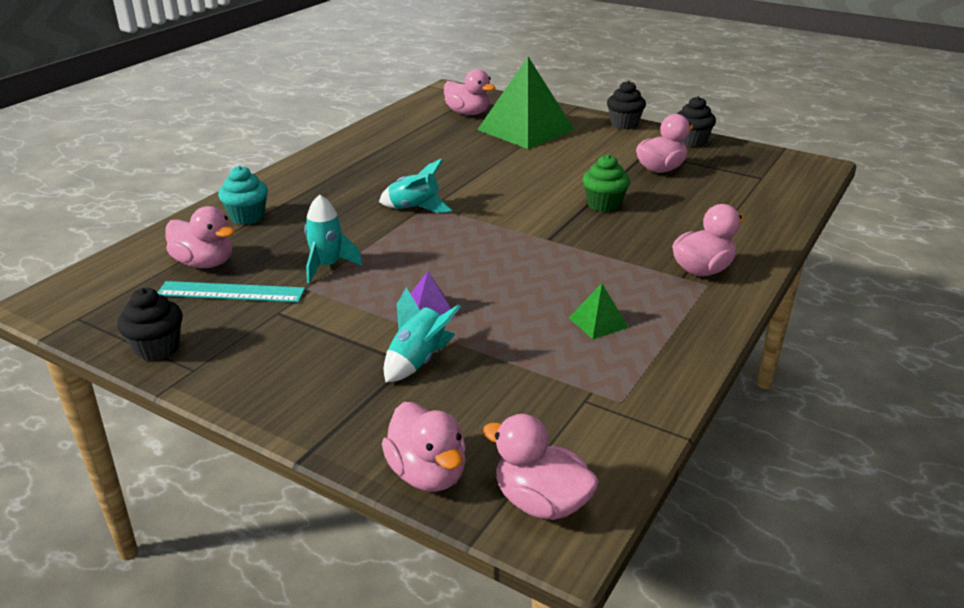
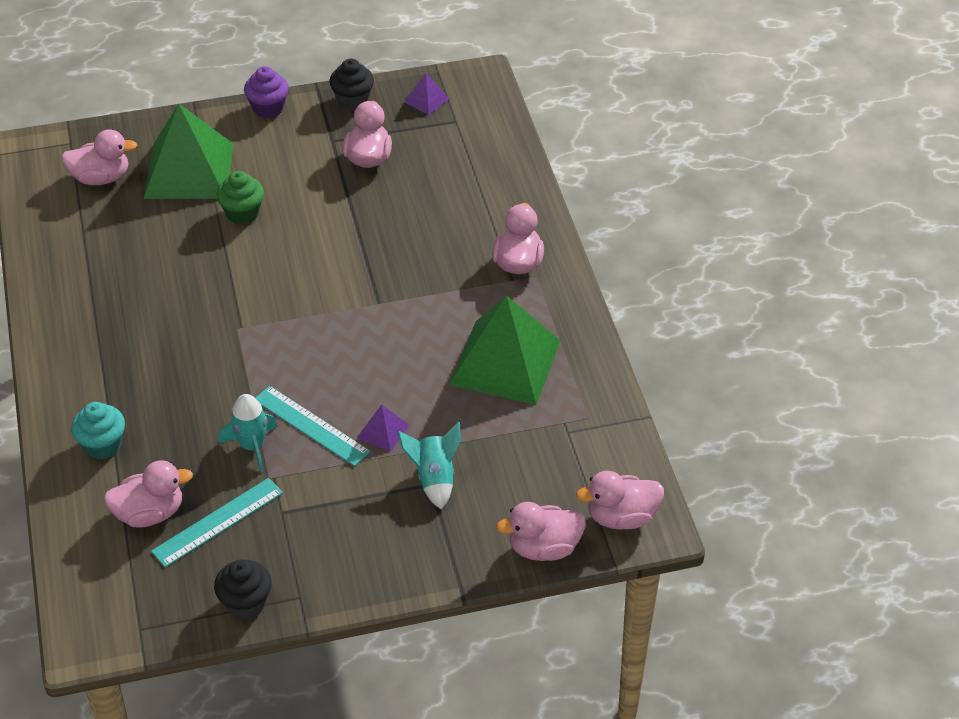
camera: 45 degrees left, 15 degrees up
(385, 277) = (311, 425): none -> turquoise ruler
(415, 208) = (231, 338): turquoise rocket -> none
(427, 474) = (544, 548): pink duck -> pink duck turned 150 degrees clockwise
(598, 322) = (505, 362): green pyramid -> green pyramid, size x2.40
(604, 205) = (374, 234): green cupcake -> green cupcake (242, 213)
(624, 124) = (268, 108): black cupcake -> purple cupcake
(752, 160) = (426, 100): none -> purple pyramid

